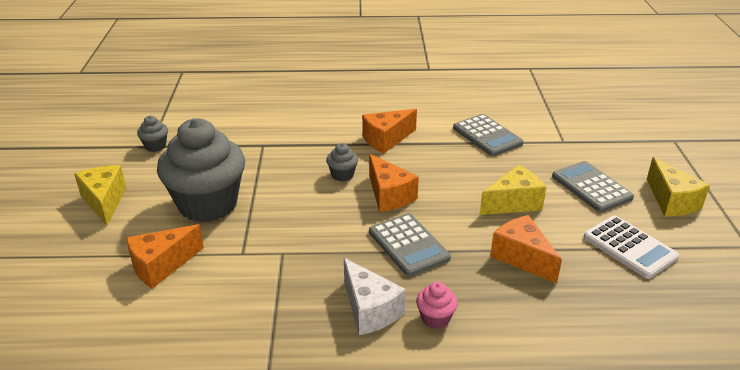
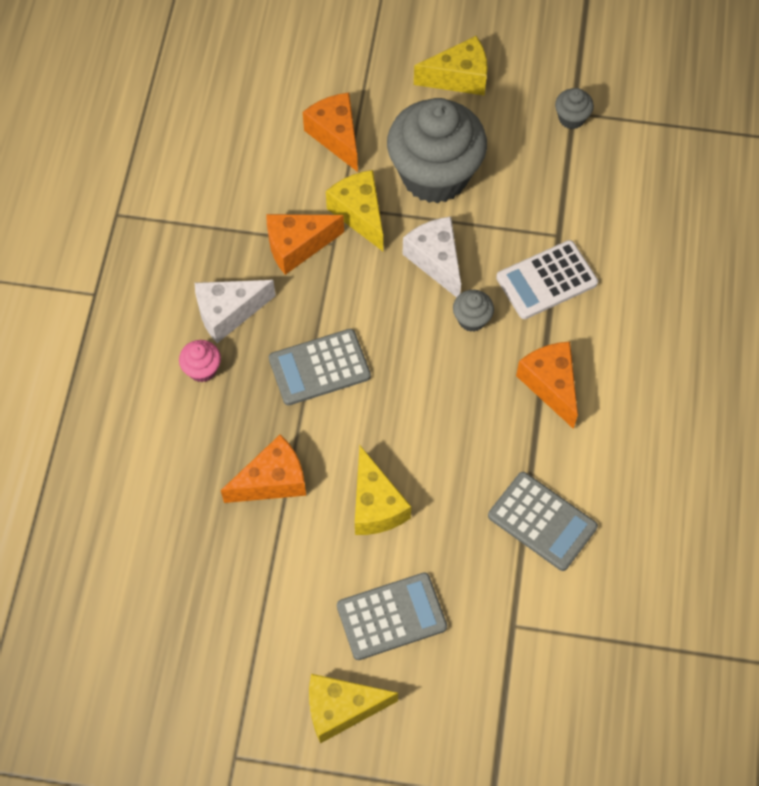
camera: 100 degrees right, 30 degrees up
(250, 241) = (360, 214): none -> yellow cheese
(292, 196) = (436, 260): none -> white cheese
(389, 195) = (418, 365): orange cheese -> orange cheese (297, 246)
(487, 136) = (542, 521): grey calculator -> grey calculator turned 120 degrees counterclockwise
(629, 247) = (263, 609): white calculator -> white calculator (546, 280)

